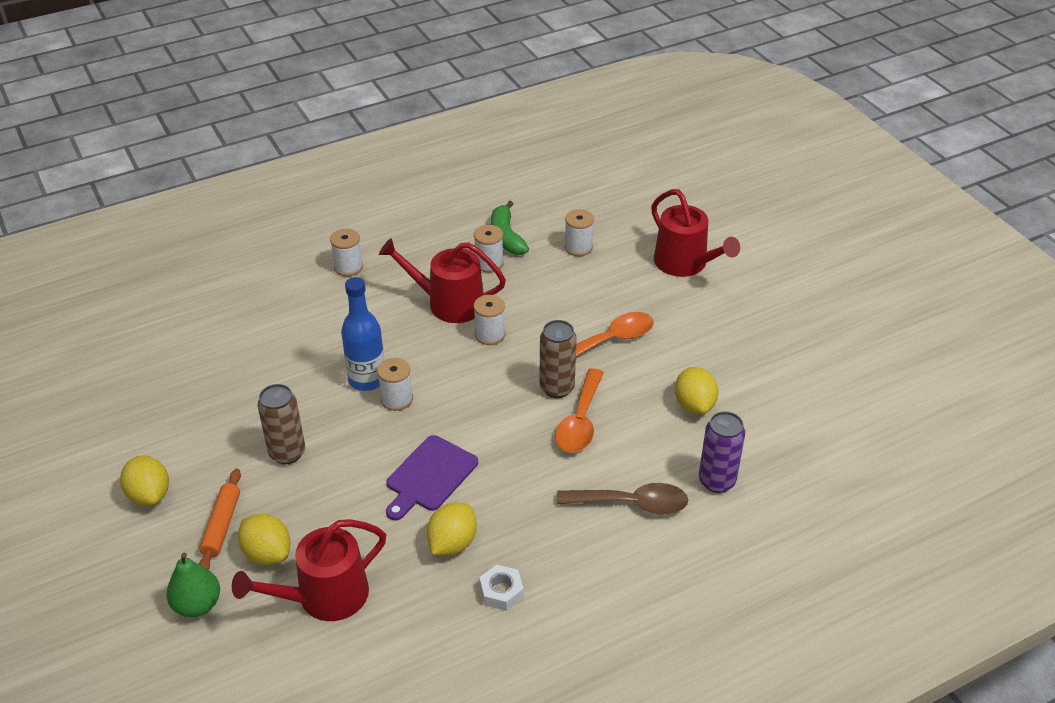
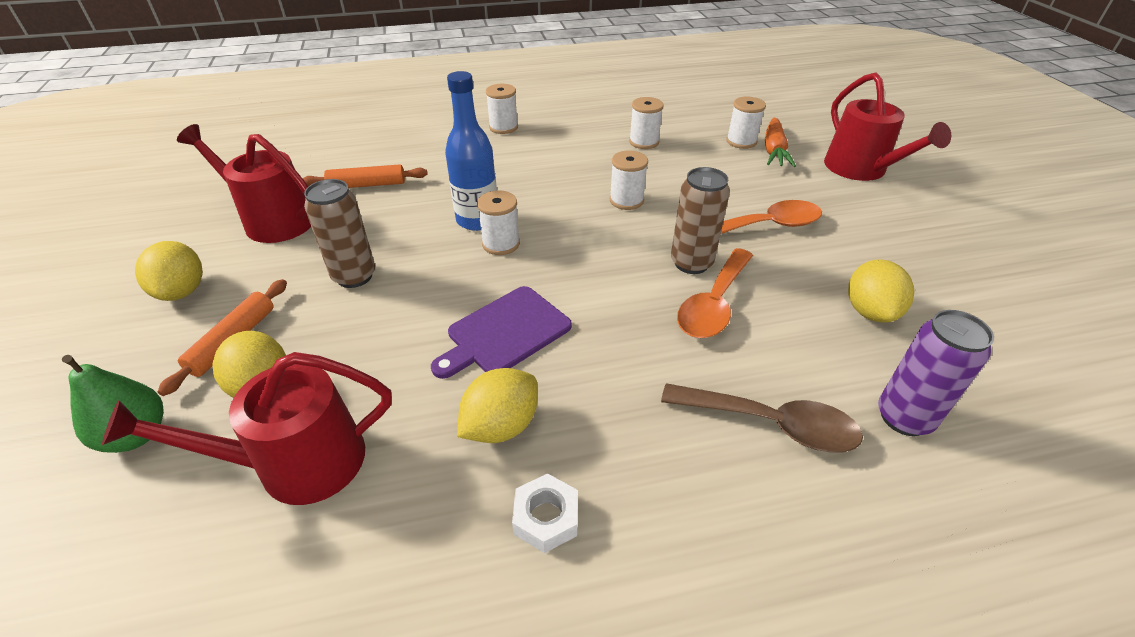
camera: 15 degrees right, 0 degrees up
(248, 360) = (367, 185): none -> orange rolling pin
(449, 303) = (591, 168): red watering can -> red watering can (273, 220)
(506, 237) = (667, 124): green banana -> none
(609, 254) = (774, 151): none -> orange carrot

